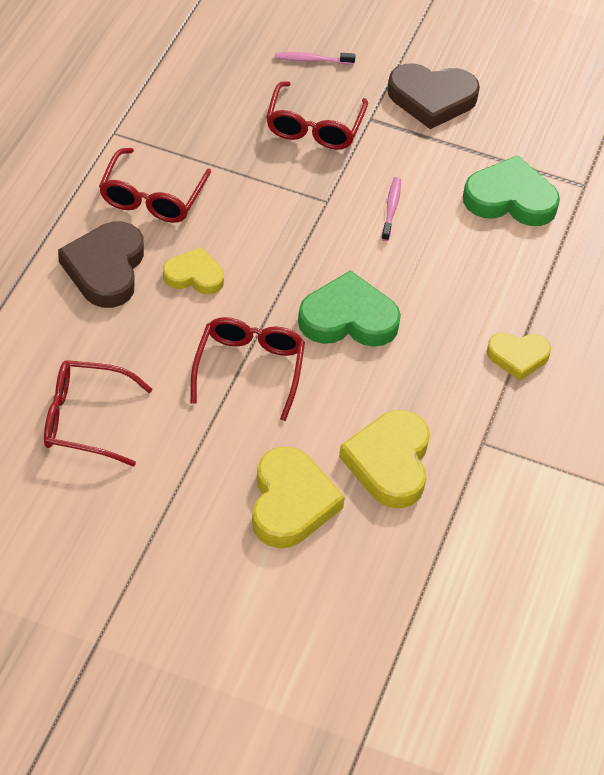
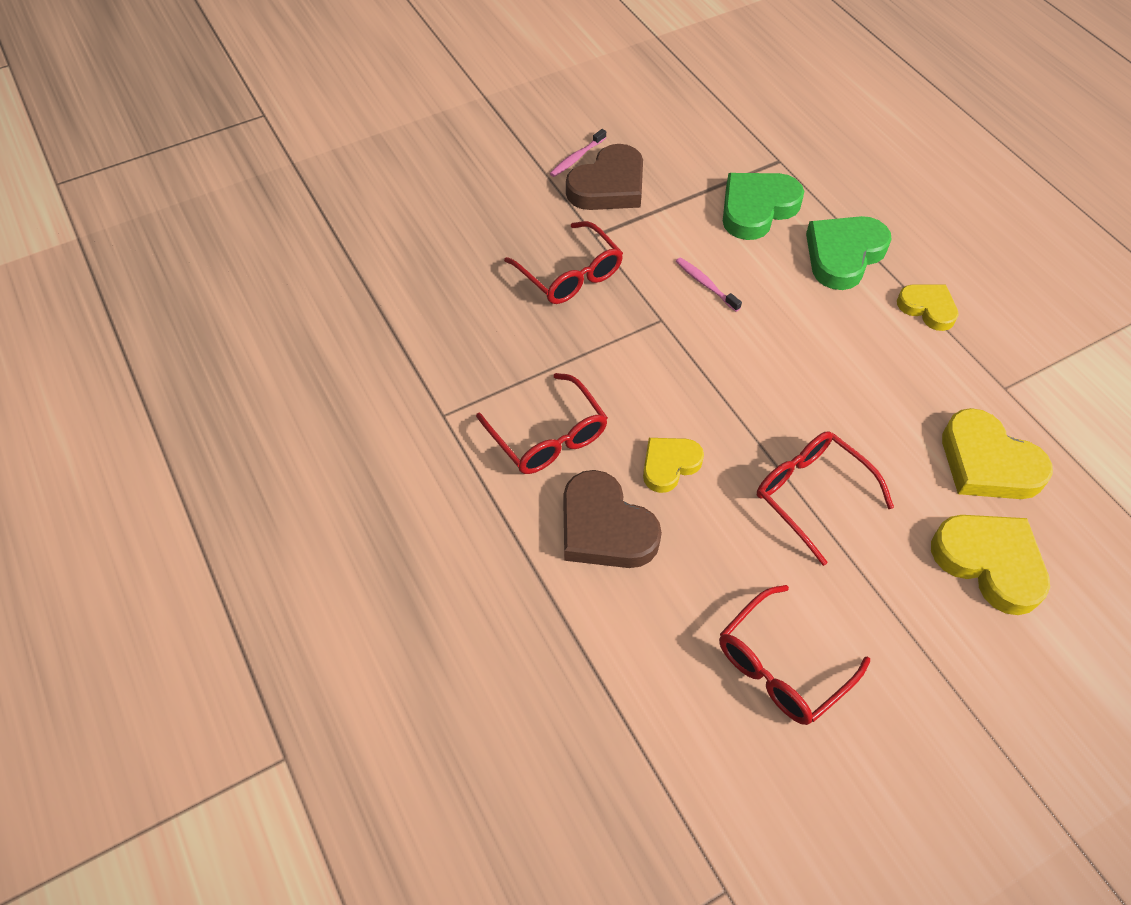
camera: 45 degrees left, 5 degrees up
(312, 60) = (494, 228): pink toothbrush -> pink toothbrush (577, 158)
(348, 318) = (805, 388): green heart -> green heart (843, 255)
(518, 357) = (927, 308): yellow heart -> yellow heart turned 90 degrees counterclockwise

